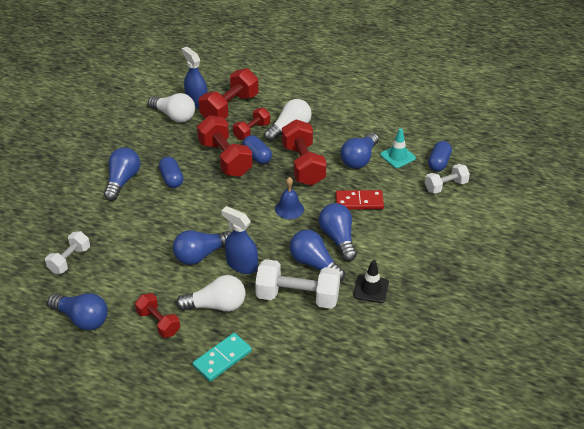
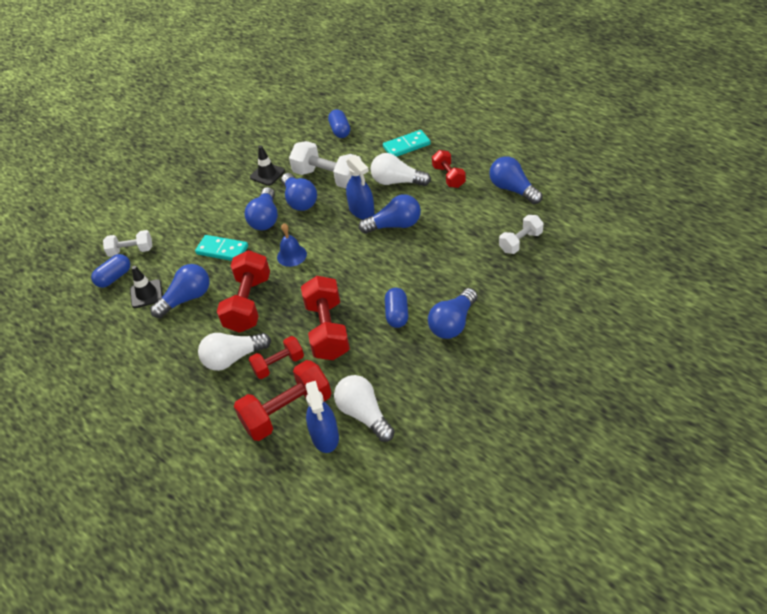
camera: 155 degrees left, 5 degrees up
(257, 156) = (291, 325): blue capsule -> blue capsule (340, 130)
(359, 202) = (222, 250): red domino -> turquoise domino
(397, 156) = (146, 294): turquoise traffic cone -> black traffic cone

